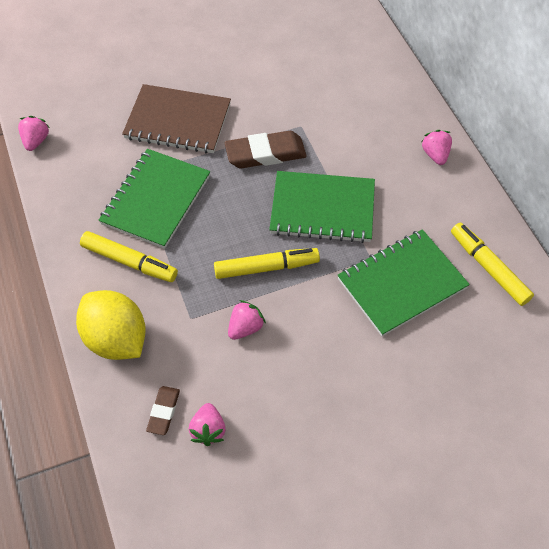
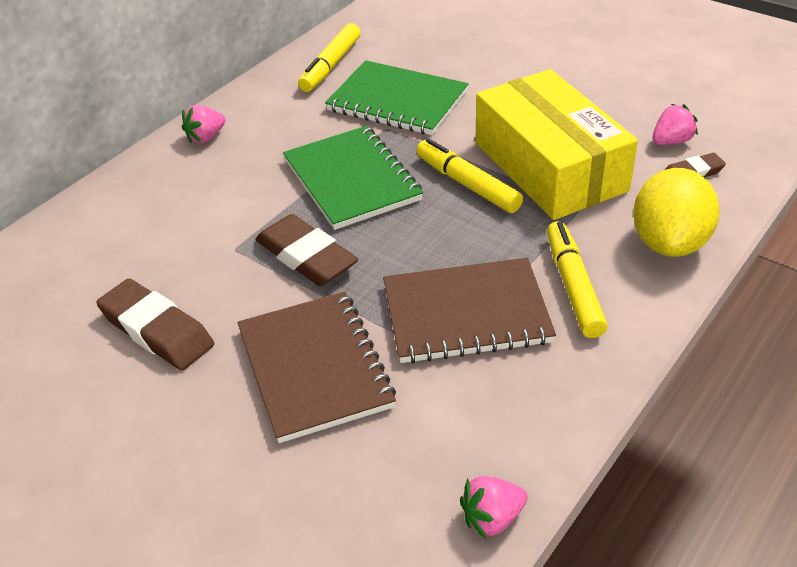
camera: 120 degrees left, 15 degrees down
(156, 200) = (466, 314): green notebook -> brown notebook
(245, 327) = (549, 166): pink strawberry -> yellow box
(260, 74) = (157, 330): none -> brown eraser

